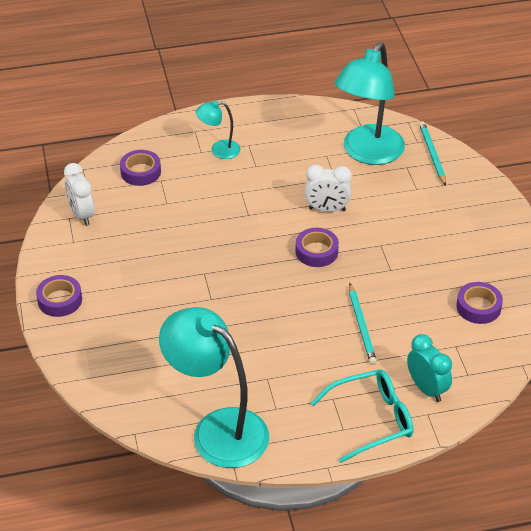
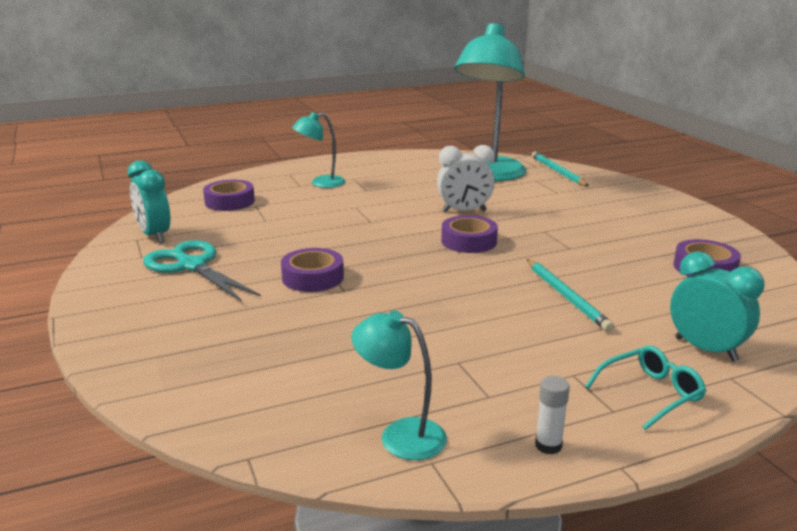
camera: 10 degrees left, 20 degrees down
(60, 300) = (117, 309): purple tape -> purple tape (313, 277)
(82, 215) = (154, 235): white clock -> turquoise clock
(109, 258) = (192, 266): none -> turquoise scissors
(217, 429) = (400, 435): turquoise lamp -> turquoise lamp, size x0.48
(295, 448) = (548, 445): none -> white glue stick
(371, 420) = (650, 394): turquoise glasses -> turquoise glasses, size x0.61

